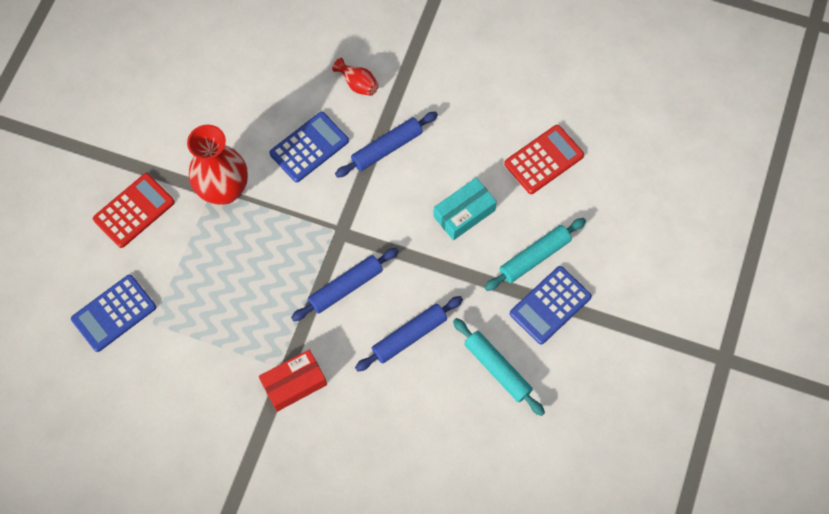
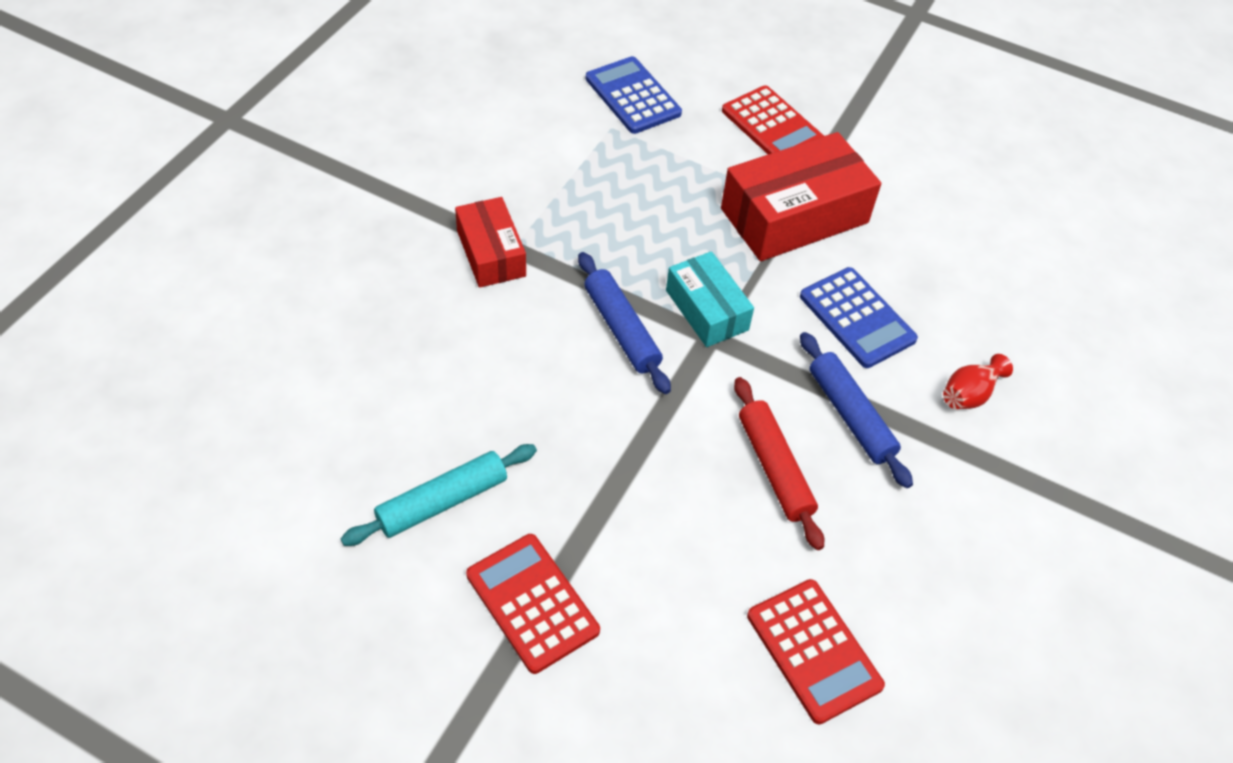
camera: 95 degrees right, 15 degrees down
(224, 190) = (794, 216): red vase -> red box
(409, 336) = (526, 394): blue rolling pin -> none
(433, 187) = (774, 468): none -> red rolling pin
(464, 213) = (722, 504): turquoise box -> turquoise box (707, 310)
(534, 257) = (625, 596): turquoise rolling pin -> none
(550, 305) = (532, 603): blue calculator -> red calculator

